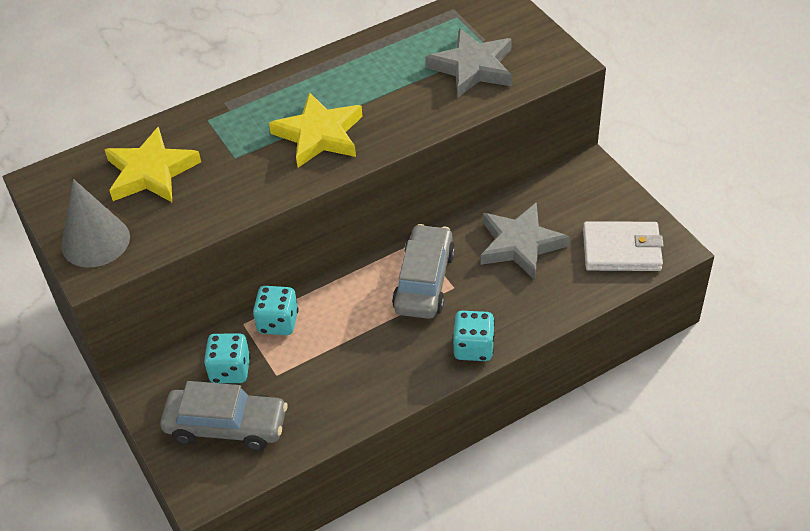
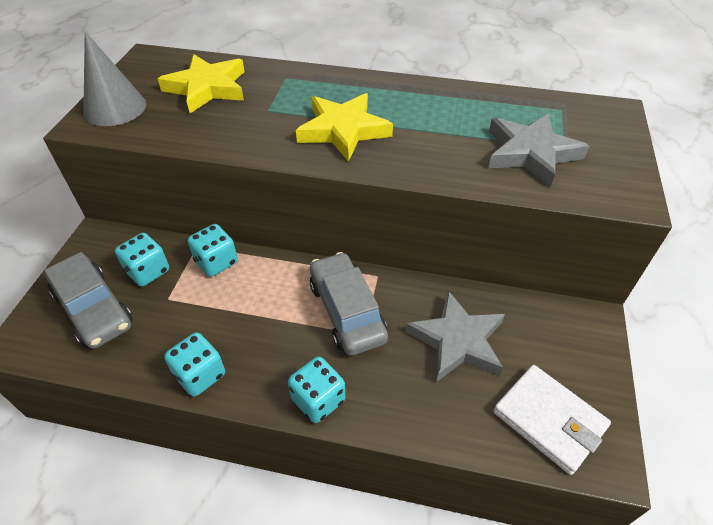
camera: 40 degrees right, 0 degrees up
(374, 398) = (200, 375): none -> turquoise dice
(424, 281) = (347, 311): grey car -> grey car turned 75 degrees counterclockwise

